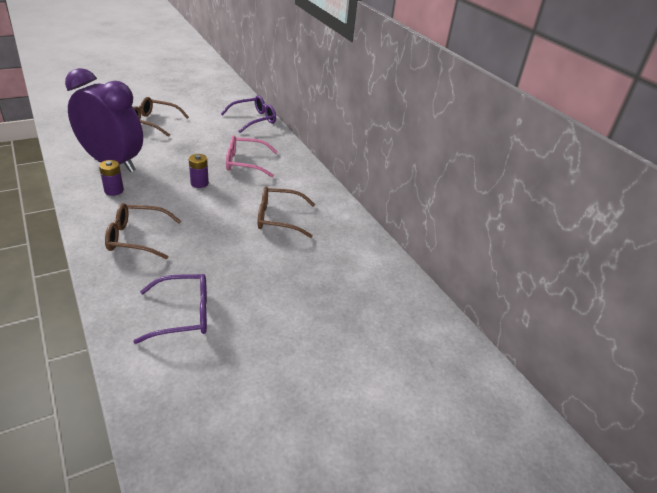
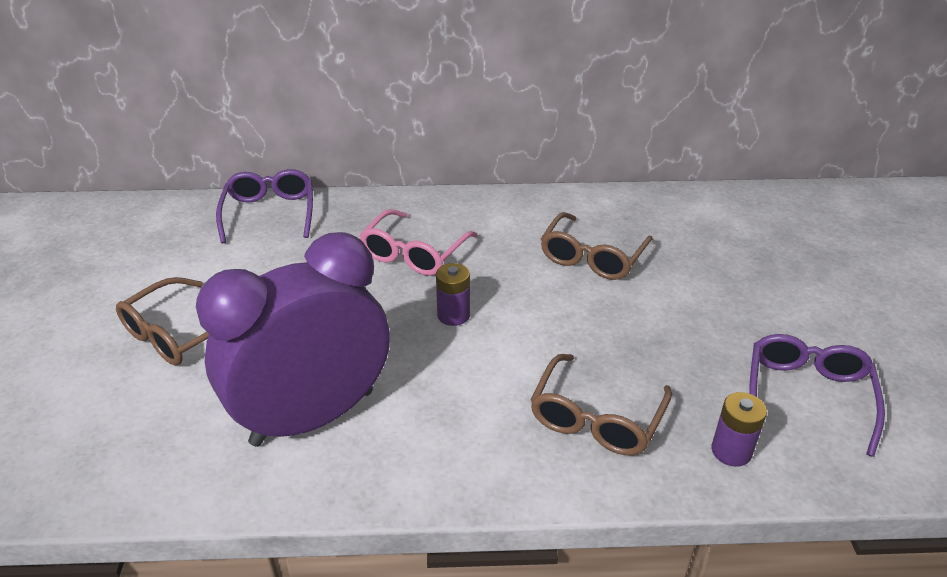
camera: 60 degrees left, 0 degrees up
(114, 190) = (424, 428): purple battery -> purple battery (731, 451)

